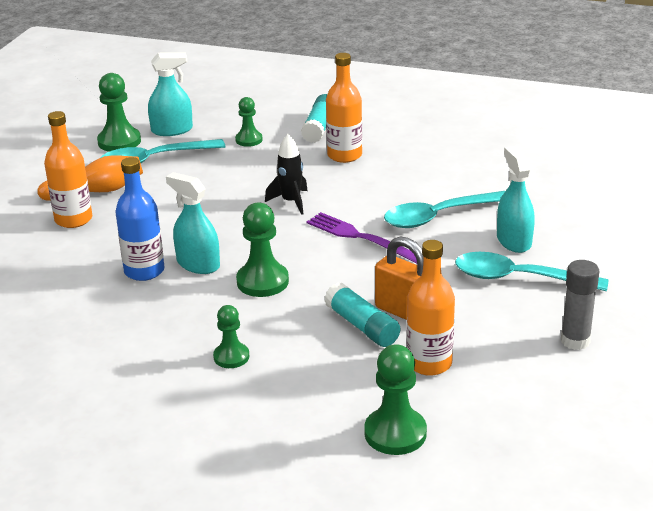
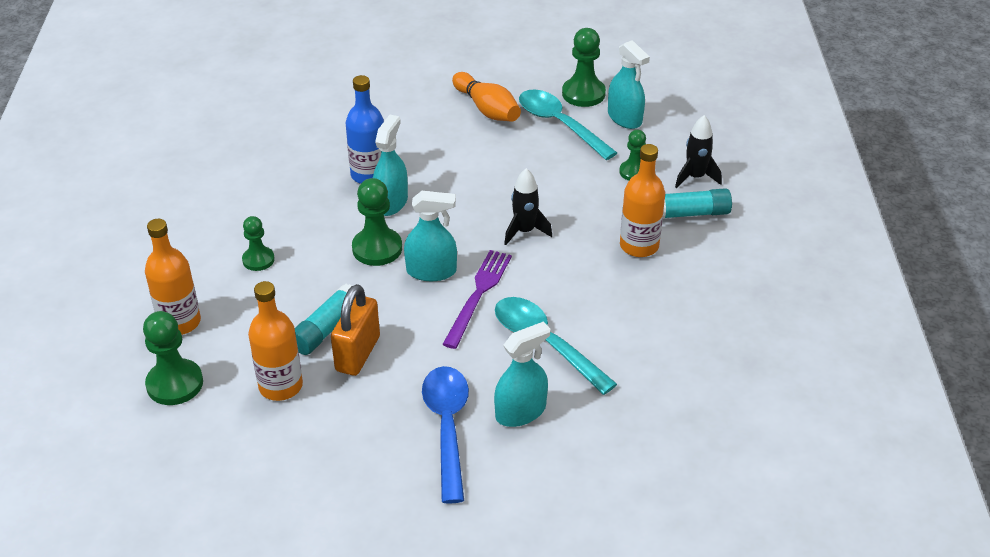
camera: 70 degrees right, 10 degrees up
(73, 219) = (434, 111): orange bottle -> orange bottle (180, 322)
(276, 117) = (695, 177): none -> black rocket
(314, 257) = (431, 271): none -> turquoise spray bottle
(518, 278) = (447, 427): turquoise spoon -> blue spoon
(575, 341) = (346, 489): grey glue stick -> none

